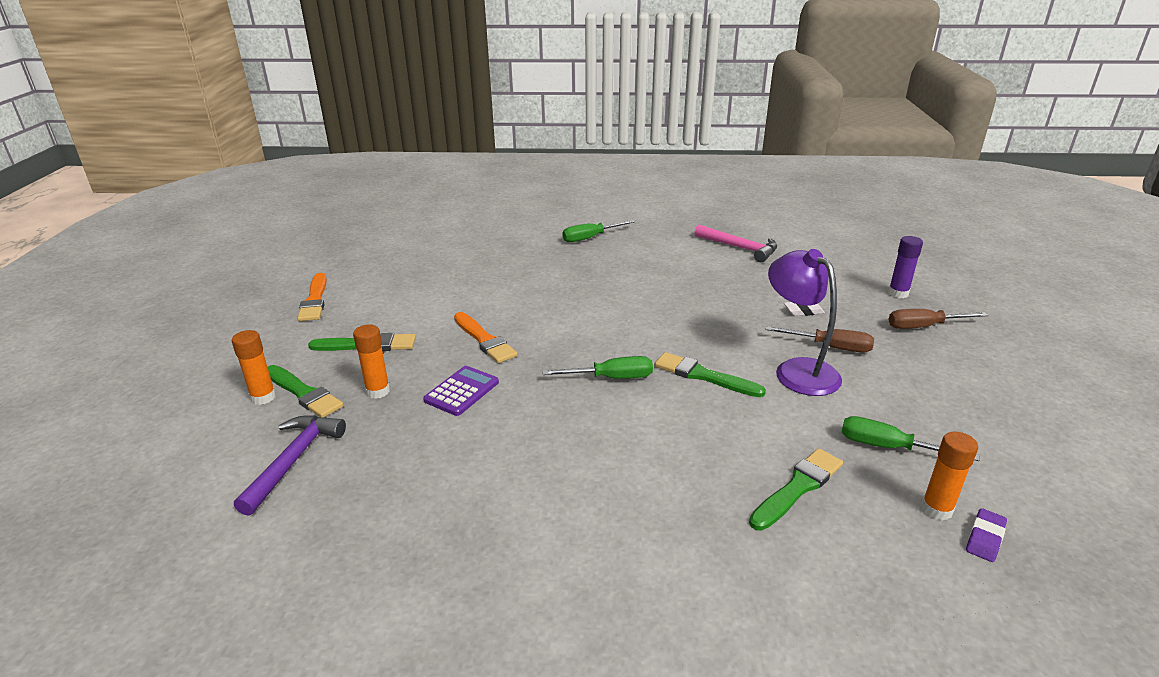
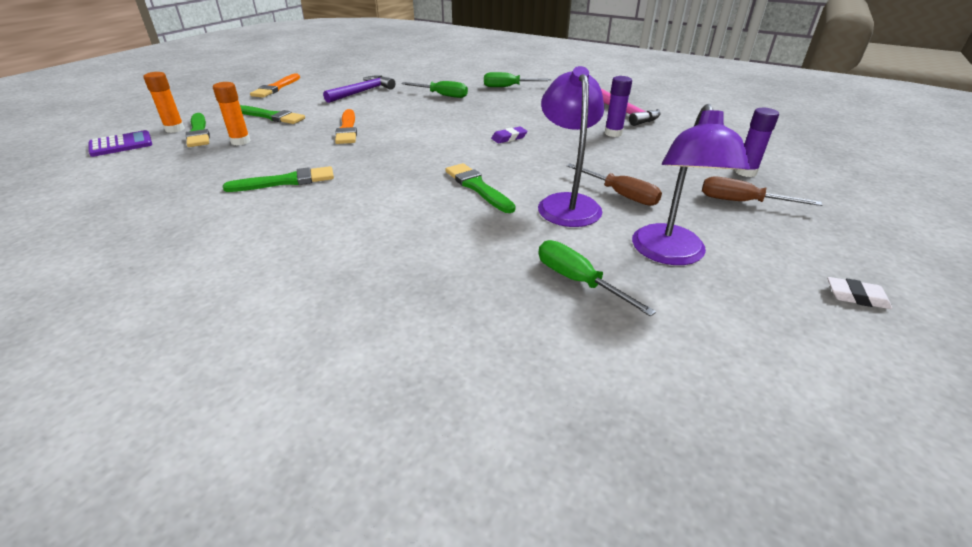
camera: 25 degrees right, 5 degrees up
(294, 460) = (141, 165): purple hammer -> purple hammer (362, 92)
(461, 391) = (290, 154): purple calculator -> purple calculator (121, 144)
(611, 378) = (403, 171): green screwdriver -> green screwdriver (442, 95)
(753, 276) = (613, 133): none -> purple glue stick
(798, 488) = (450, 284): green brush -> green brush (286, 181)
(803, 311) = (628, 165): white eraser -> white eraser (856, 297)
(925, 397) = (670, 254): none -> purple lamp
(936, 509) = (562, 344): orange glue stick -> none
(984, 538) = (582, 386): purple eraser -> purple eraser (509, 138)

